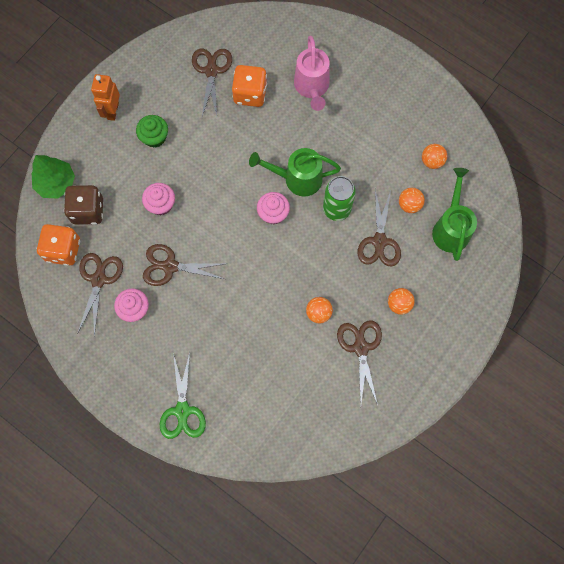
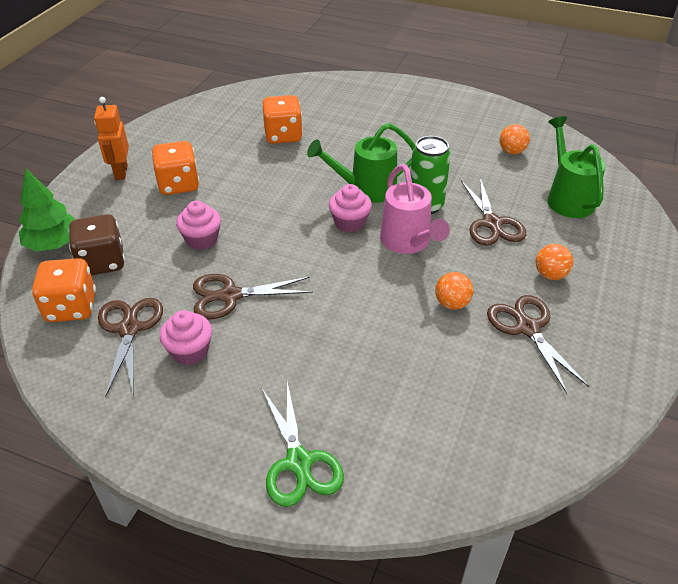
camera: 15 degrees left, 30 degrees down
(154, 137) = (178, 185): green cupcake -> orange dice
(211, 71) = (233, 126): brown scissors -> none
(312, 88) = (351, 121): pink watering can -> pink watering can (408, 243)
(409, 205) = (508, 188): orange ball -> none

